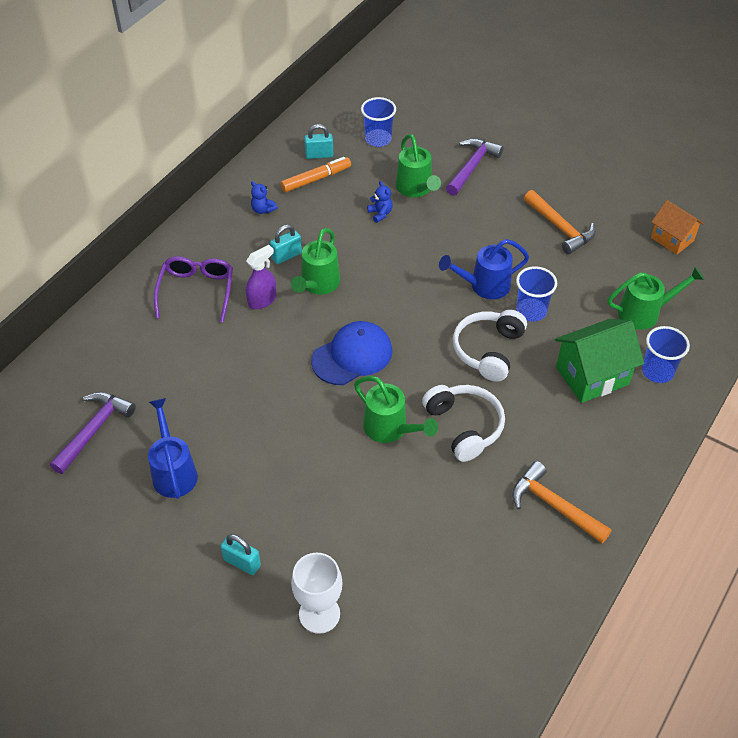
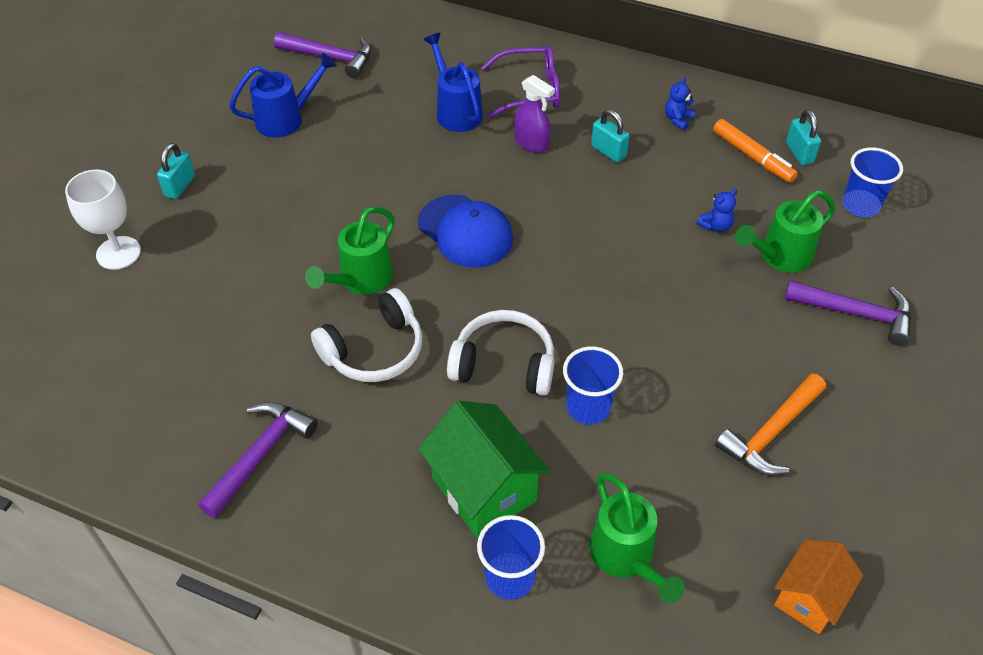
camera: 80 degrees right, 0 degrees up
(318, 285) = (570, 185): green watering can -> none
(484, 286) = (619, 349): blue watering can -> blue watering can (456, 111)
(554, 506) = (260, 455): orange hammer -> purple hammer

